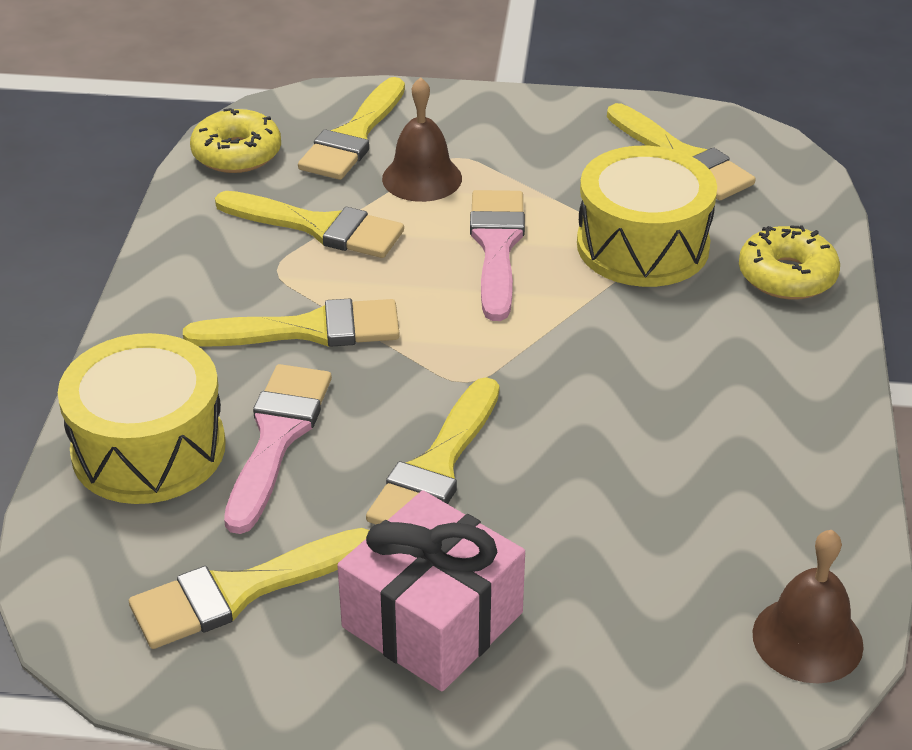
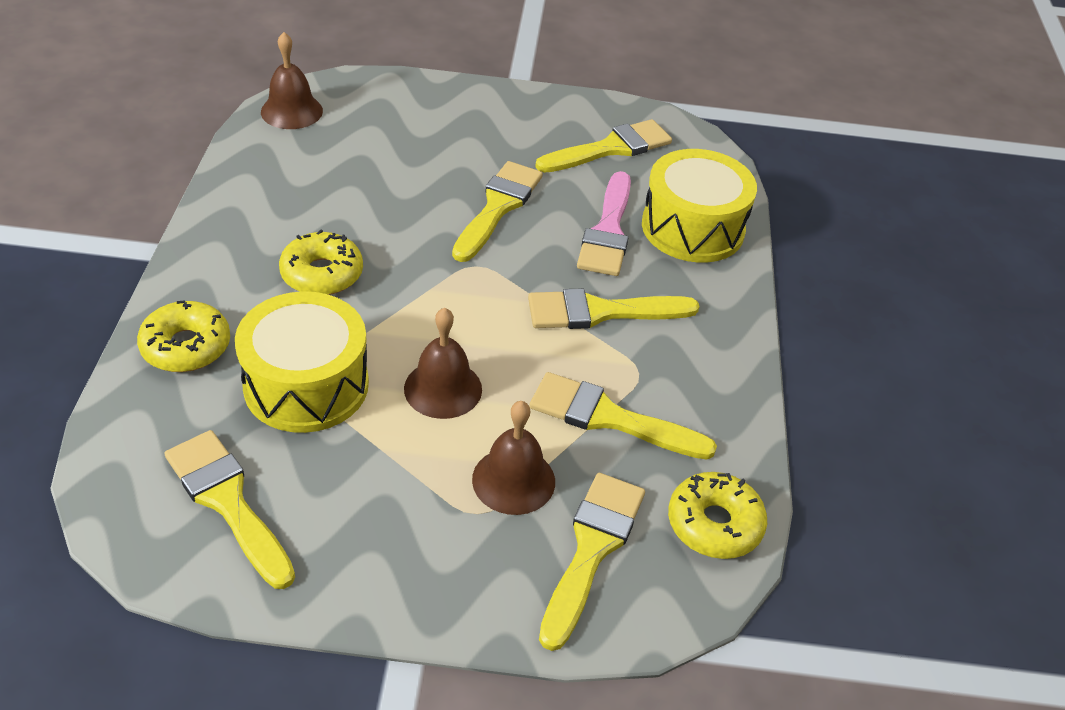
camera: 175 degrees right, 5 degrees up
(432, 620) = (500, 130): pink gift -> none
(496, 247) = (443, 388): pink brush -> brown bell
(663, 360) = (322, 274): none -> yellow donut

